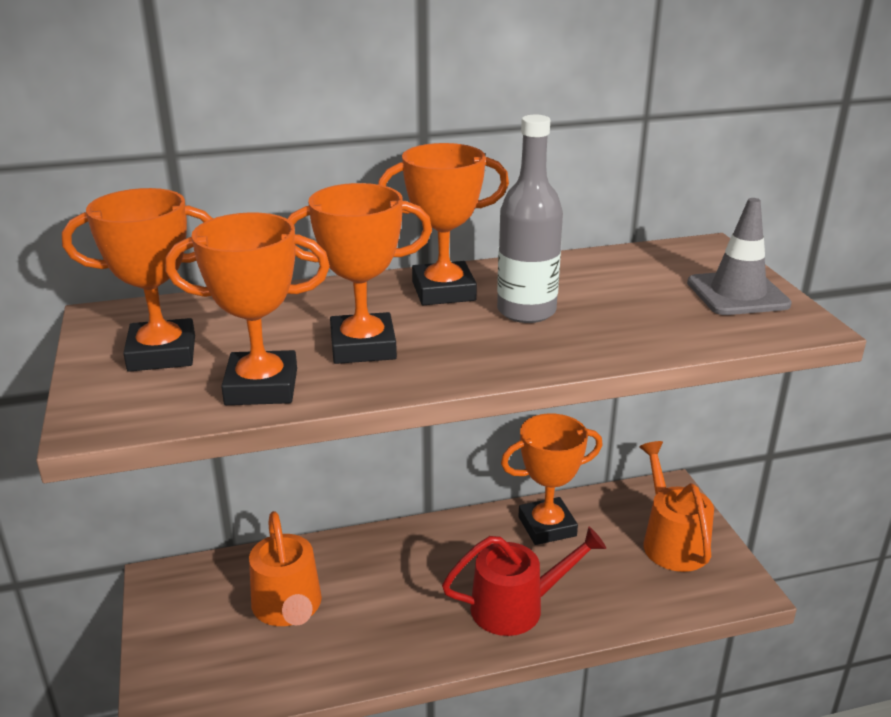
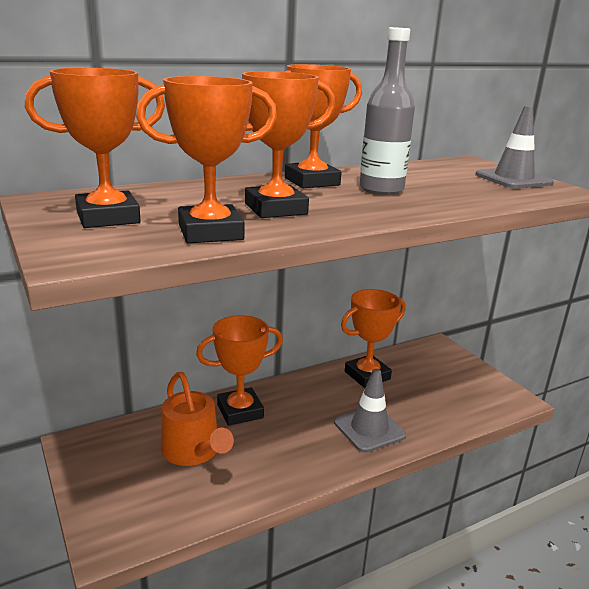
camera: 15 degrees left, 5 degrees down
(362, 560) = (240, 411): none -> orange trophy
(517, 606) = (369, 429): red watering can -> grey traffic cone
(671, 541) = (455, 376): orange watering can -> none

